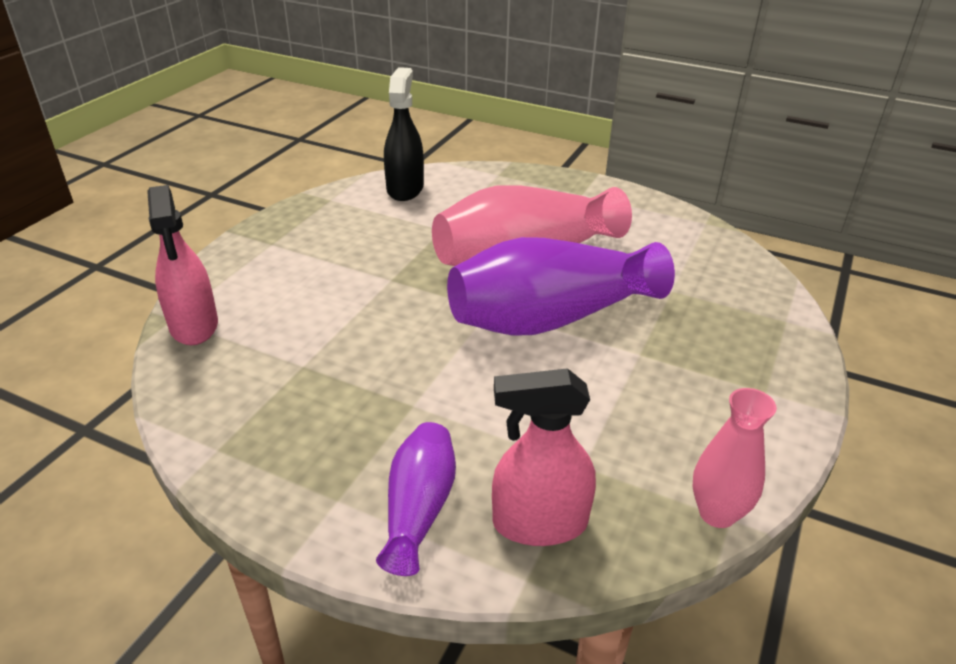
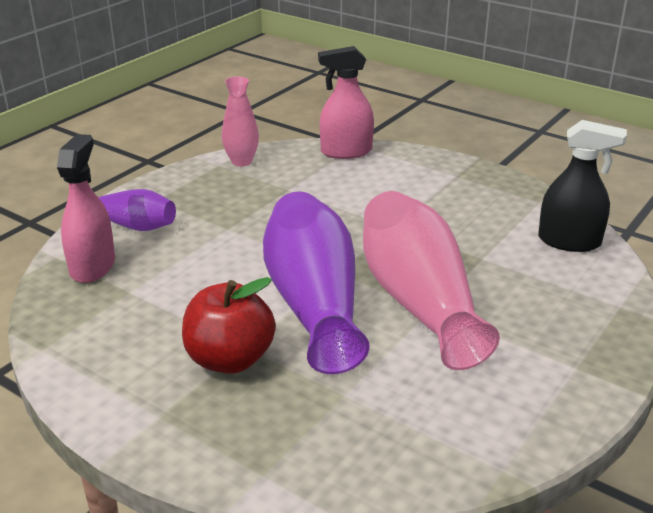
camera: 100 degrees right, 5 degrees down
(663, 360) = (230, 359): none -> red apple
(717, 513) = (49, 344): pink vase -> pink vase (241, 161)

